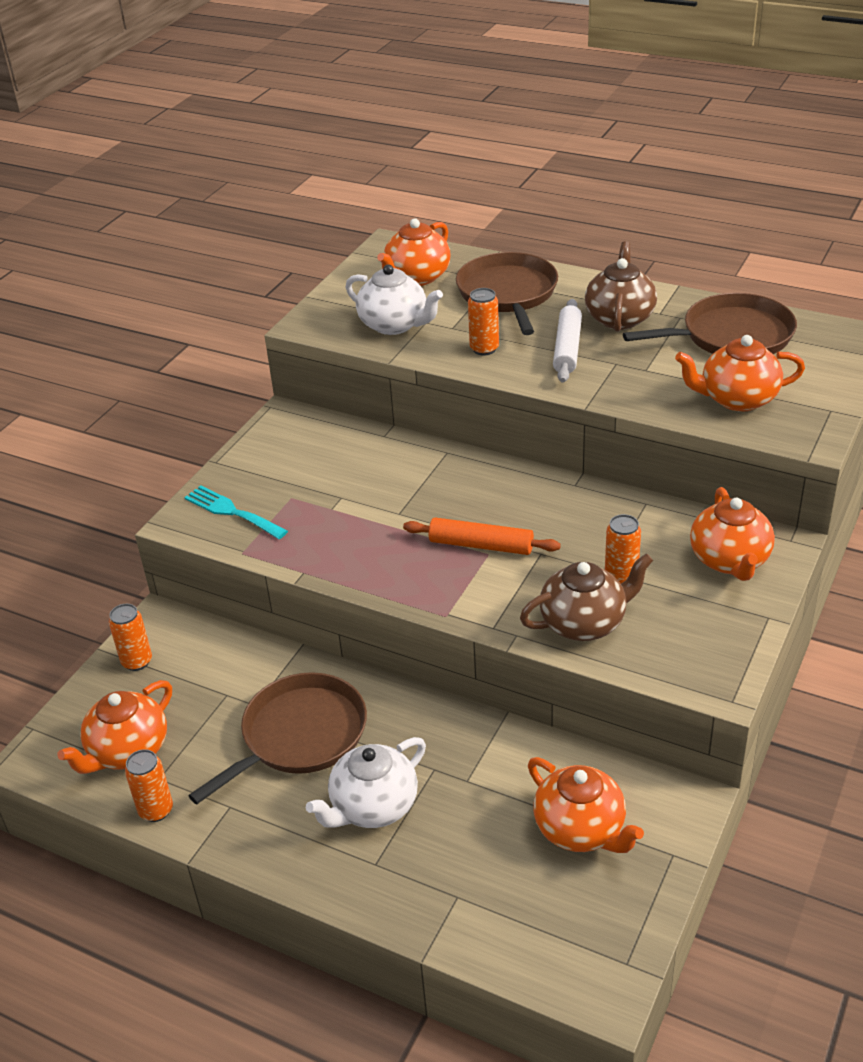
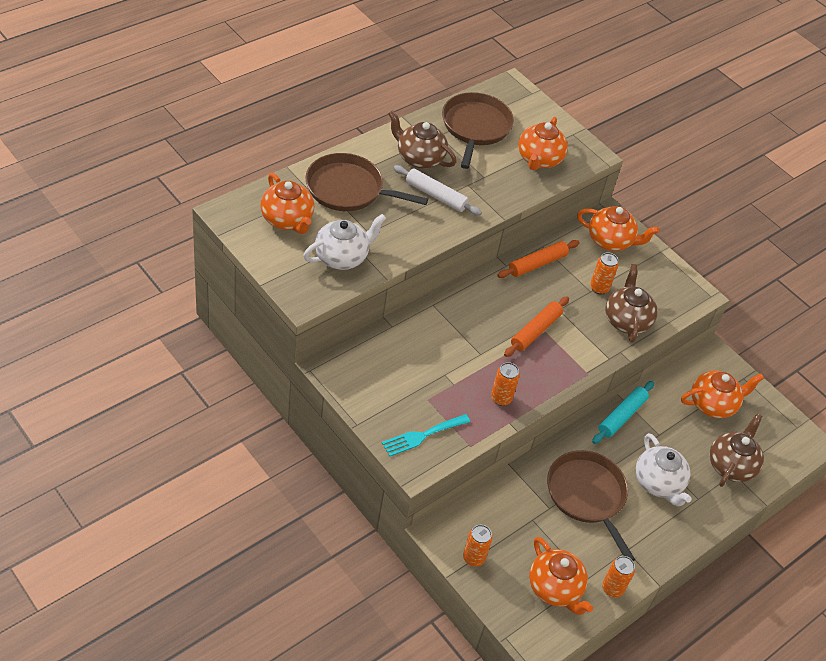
camera: 75 degrees left, 10 degrees up
(469, 728) = (621, 416): none -> turquoise rolling pin
(471, 888) = (731, 465): none -> brown teapot
(484, 349) = (407, 230): orange can -> orange can (501, 398)
(607, 509) = (537, 264): none -> orange rolling pin

